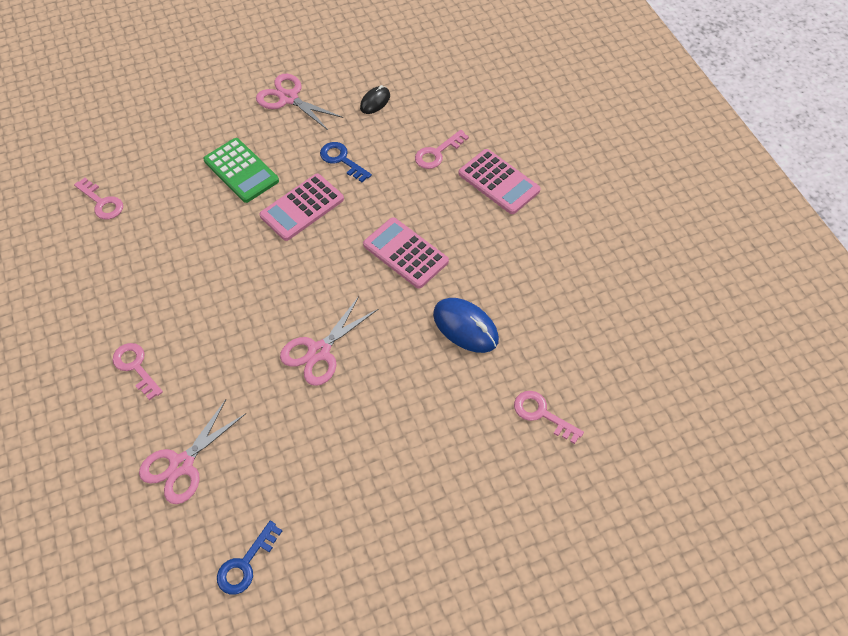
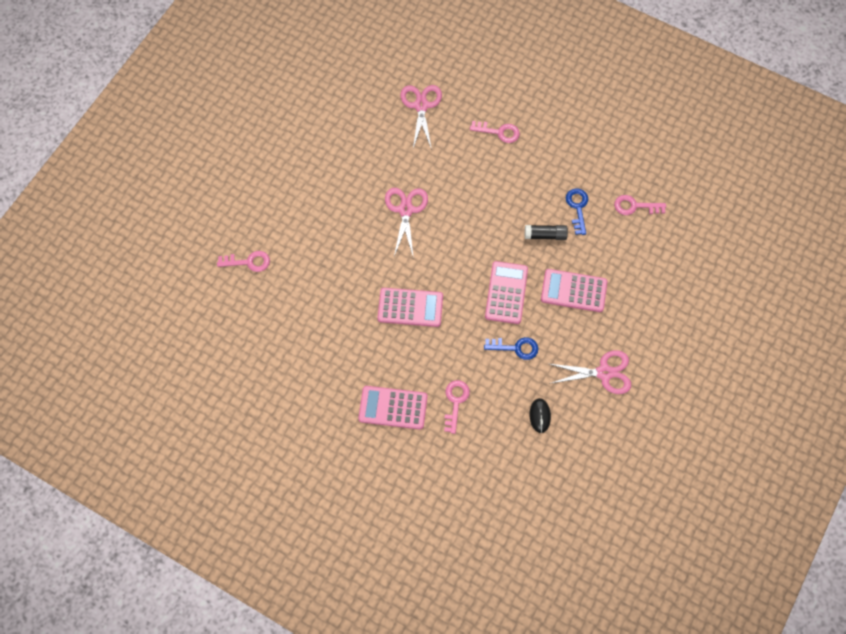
camera: 140 degrees right, 10 degrees up
(211, 232) = (545, 235): none -> black glue stick
(241, 170) = (573, 291): green calculator -> pink calculator
(245, 564) = (344, 88): blue key -> blue key (577, 208)
(465, 327) = (332, 284): blue mouse -> none

